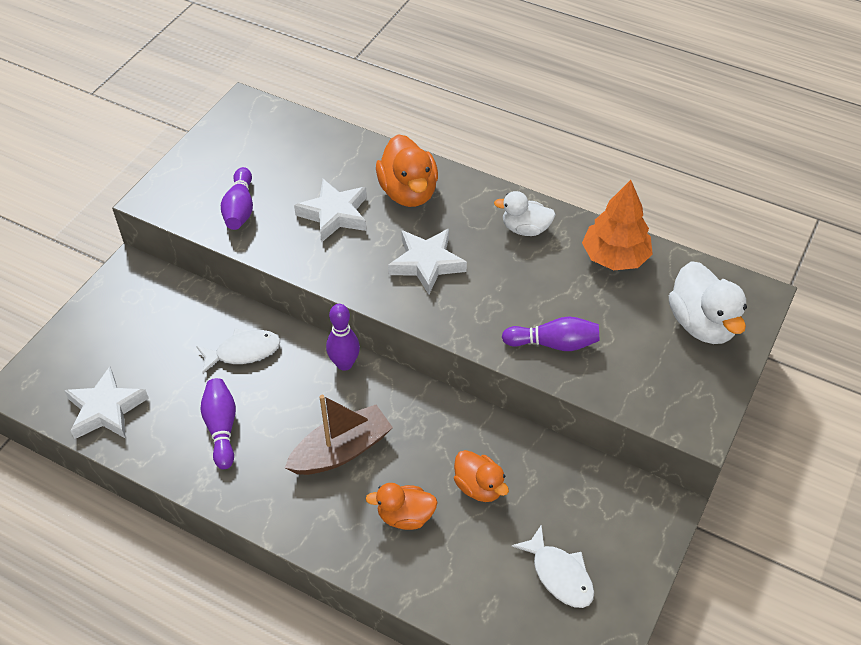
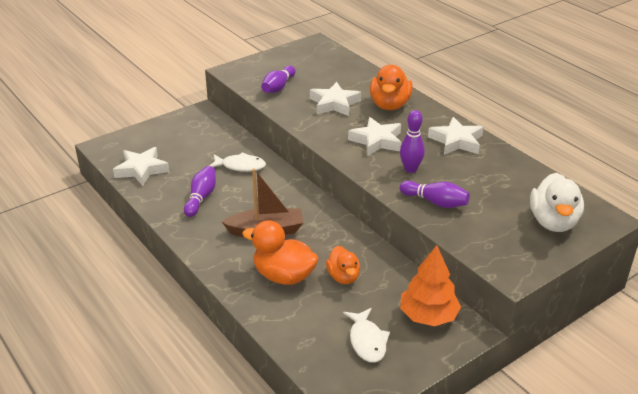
camera: 25 degrees right, 15 degrees down
(344, 364) = (298, 189): purple bowling pin -> purple bowling pin (410, 169)
(405, 516) = (283, 276): orange duck -> orange duck, size x1.57
(525, 229) = (456, 141): white duck -> white star
(615, 257) = (511, 171): orange tree -> orange tree (428, 316)

